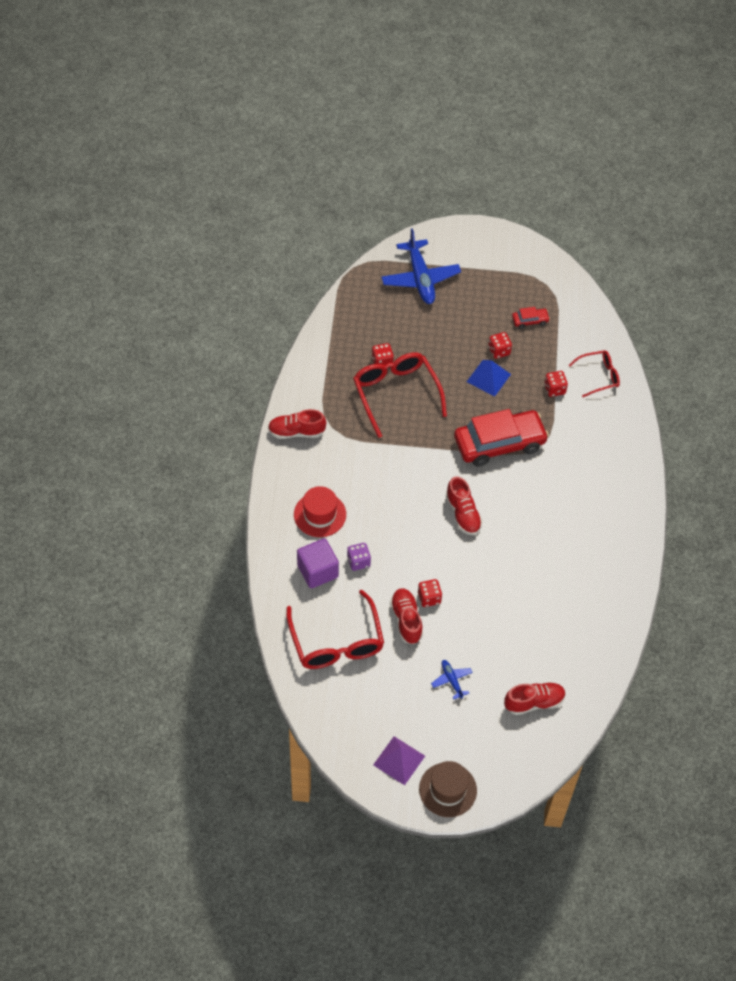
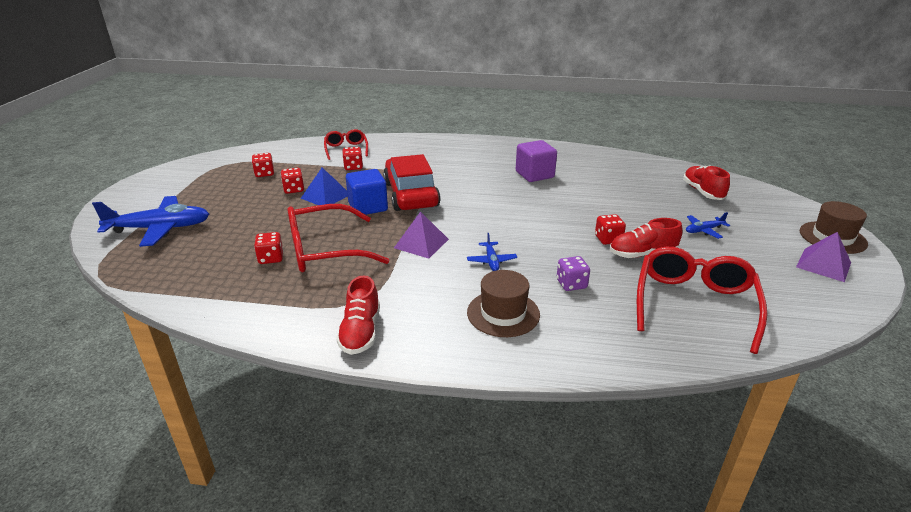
camera: 85 degrees left, 25 degrees down
(317, 571) = (594, 317): purple cube -> purple cube (534, 175)
(320, 514) = (503, 313): red hat -> brown hat
(336, 641) = (694, 304): red glasses -> red glasses turned 60 degrees counterclockwise
(388, 508) = (491, 261): none -> blue plane
(411, 458) = (421, 243): none -> purple pyramid
(463, 514) = (497, 216): red shoe -> none
(471, 413) = (368, 207): none -> blue cube
(530, 321) = (264, 173): red car -> red dice

